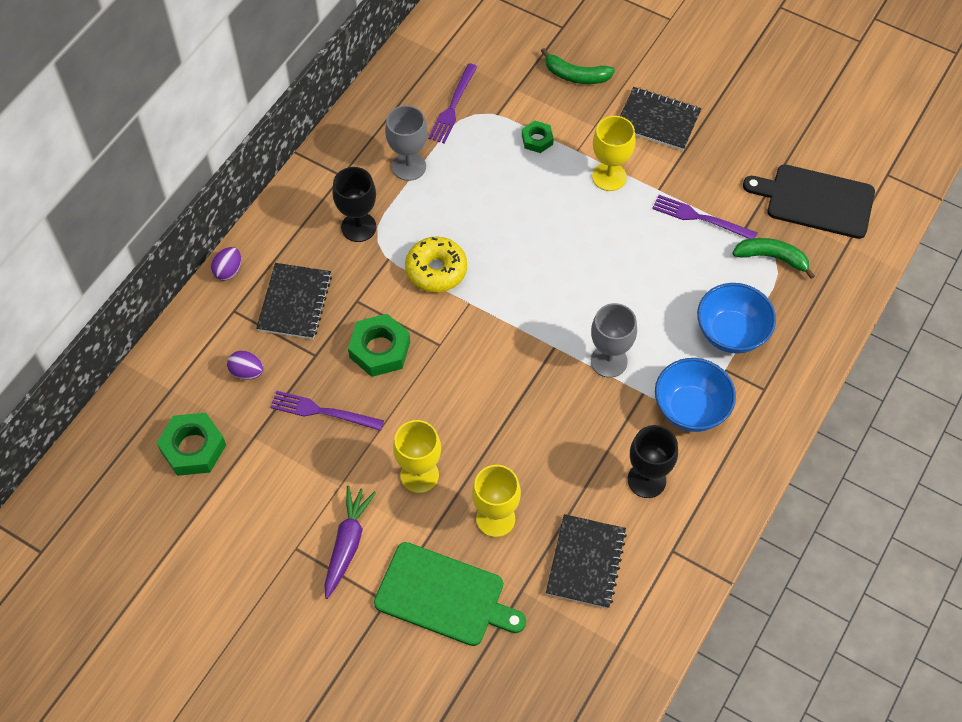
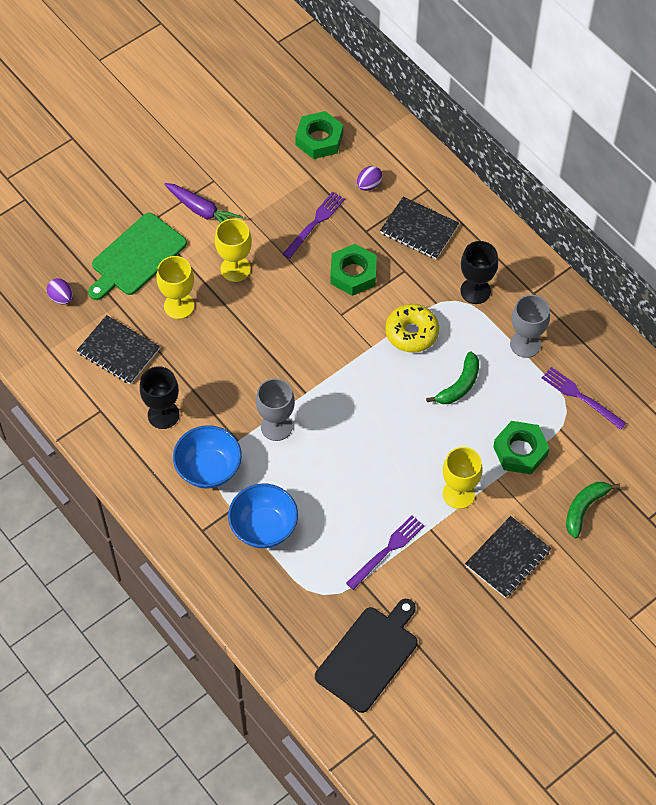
camera: 110 degrees right, 0 degrees up
(228, 271) = (466, 194): purple egg -> purple egg (61, 298)
(537, 139) = (520, 451): green nut -> green nut, size x1.73
(772, 258) = (323, 592): green banana -> green banana (459, 385)

